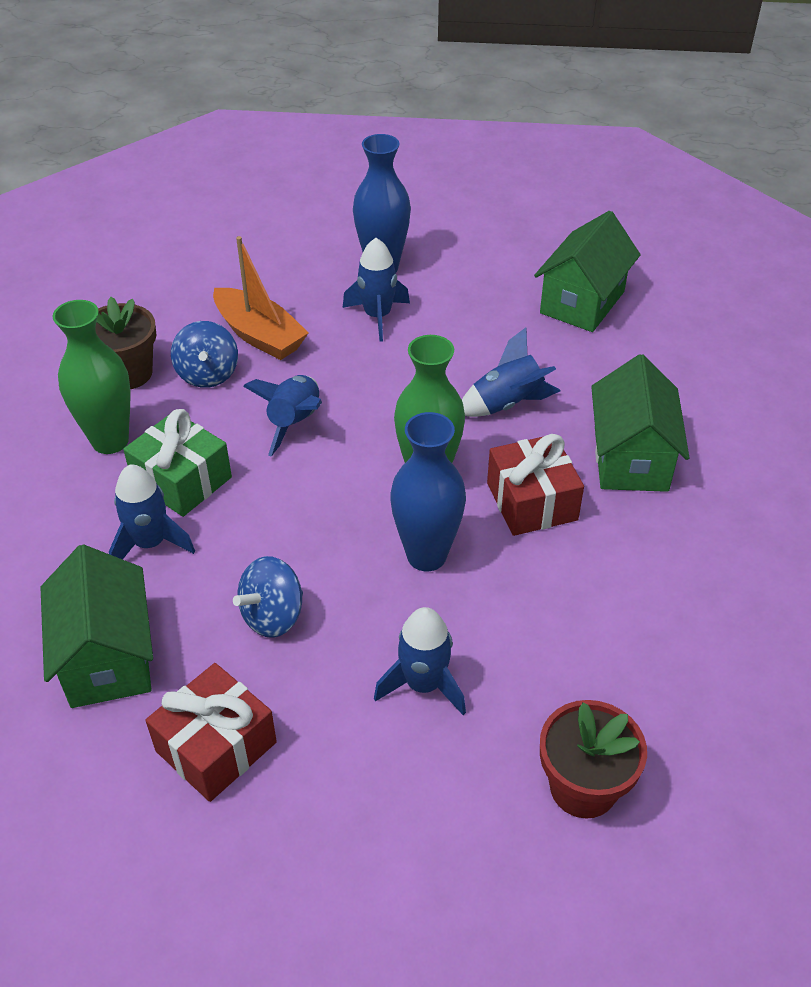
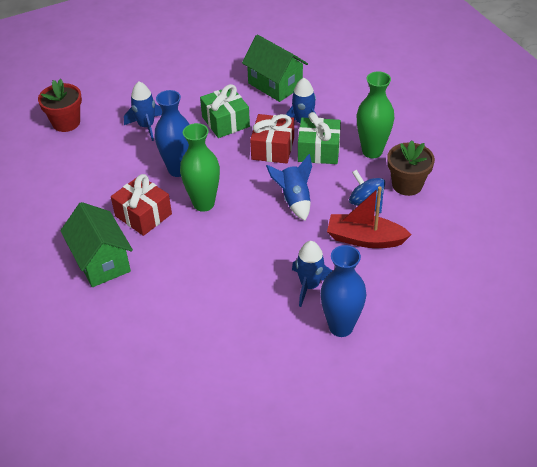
camera: 150 degrees right, 0 degrees up
(216, 746) = (209, 80): red gift -> red gift (273, 148)
(259, 335) = (365, 239): orange boat -> red boat
(273, 616) = (225, 122): blue spinning top -> green gift
(507, 403) = (189, 263): blue rocket -> none
(582, 302) = (185, 365): green house -> none

